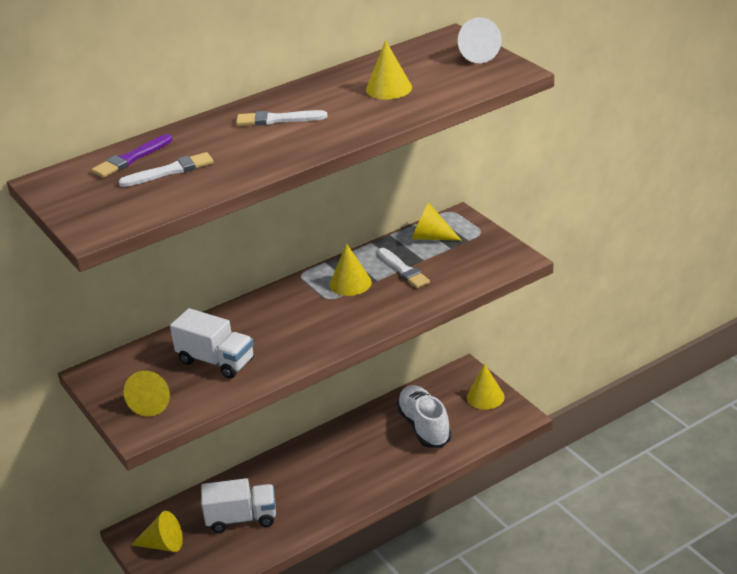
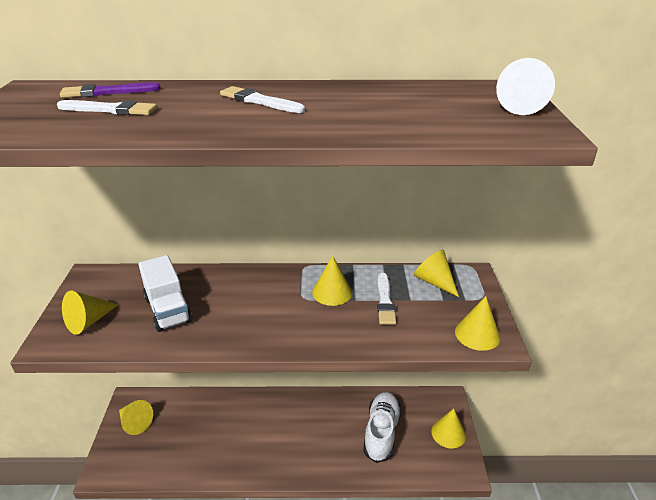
camera: 30 degrees right, 0 degrees up
(242, 518) = (197, 434): white truck -> none
(389, 88) = (393, 108): yellow cone -> yellow cone (477, 334)

